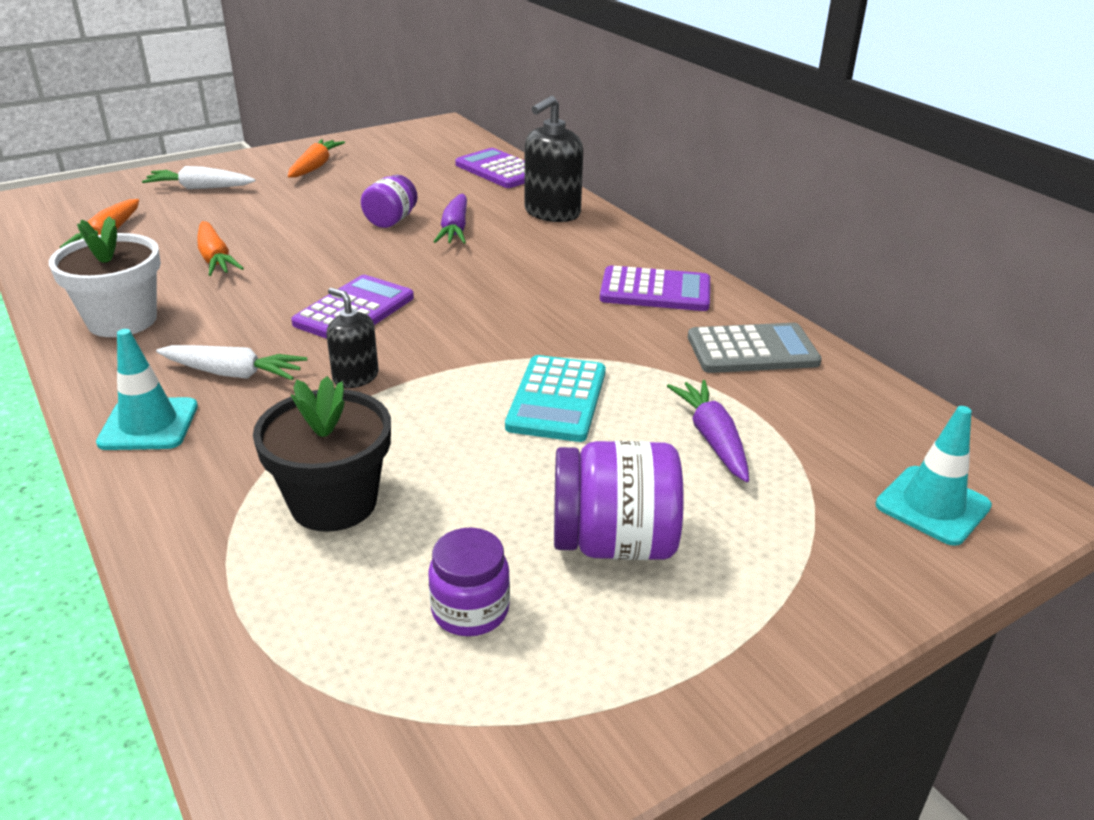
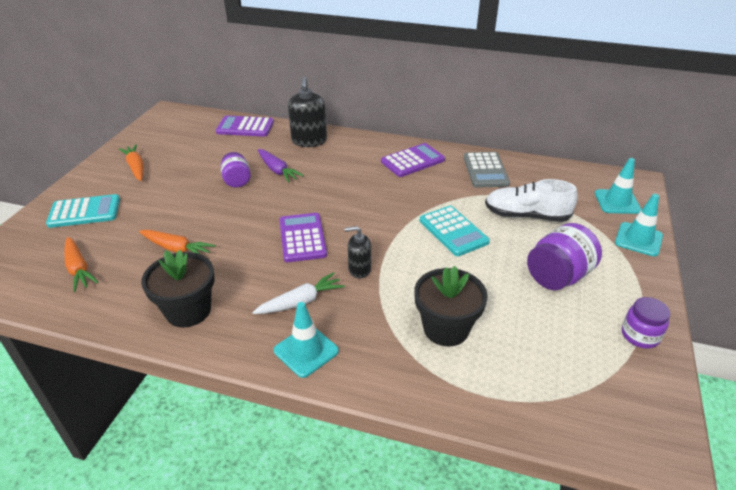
camera: 40 degrees left, 5 degrees up
(122, 320) = (188, 311): white flower pot -> black flower pot
(200, 188) = (84, 212): white carrot -> turquoise calculator
(470, 610) = (557, 333): purple jar -> purple jar (640, 335)
(712, 438) = (526, 216): purple carrot -> white shoe
(752, 350) = (485, 170): grey calculator -> grey calculator turned 135 degrees clockwise
(871, 580) = (638, 239): none -> turquoise traffic cone

